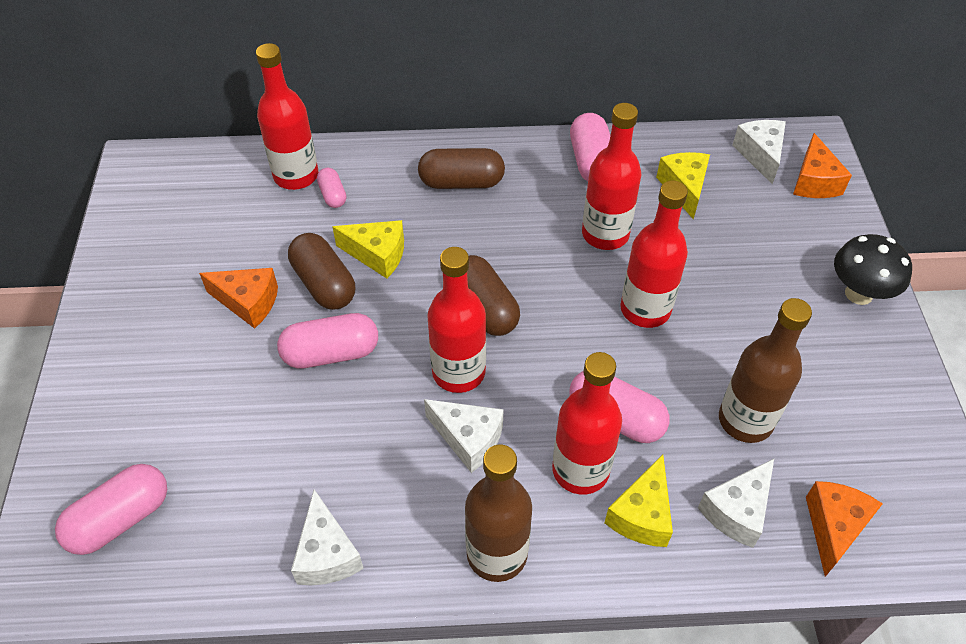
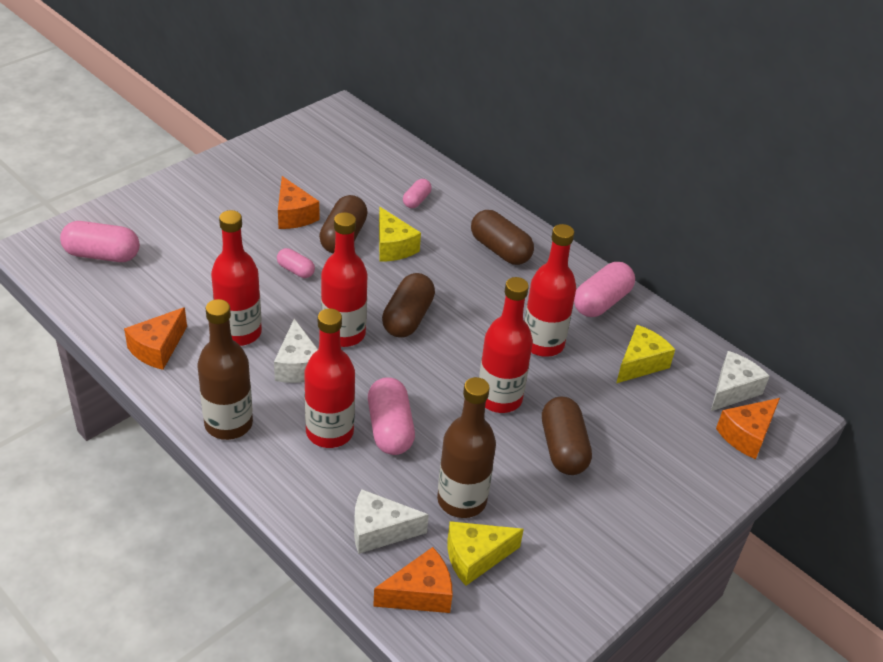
camera: 45 degrees right, 10 degrees down
(296, 176) = (412, 176): red bottle -> red bottle (239, 333)
(327, 554) = (158, 349): white cheese -> orange cheese
(331, 353) = (295, 270): pink capsule -> pink capsule, size x0.56
(642, 515) = (326, 481): yellow cheese -> yellow cheese (475, 558)
(739, 306) = (563, 448): none -> brown capsule
(858, 294) = (660, 514): black mushroom -> none

